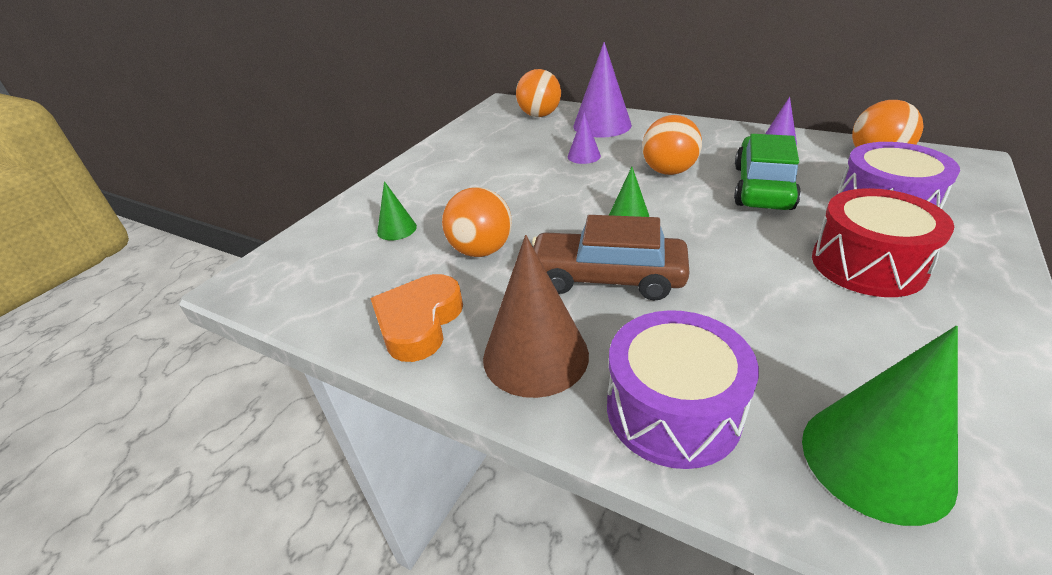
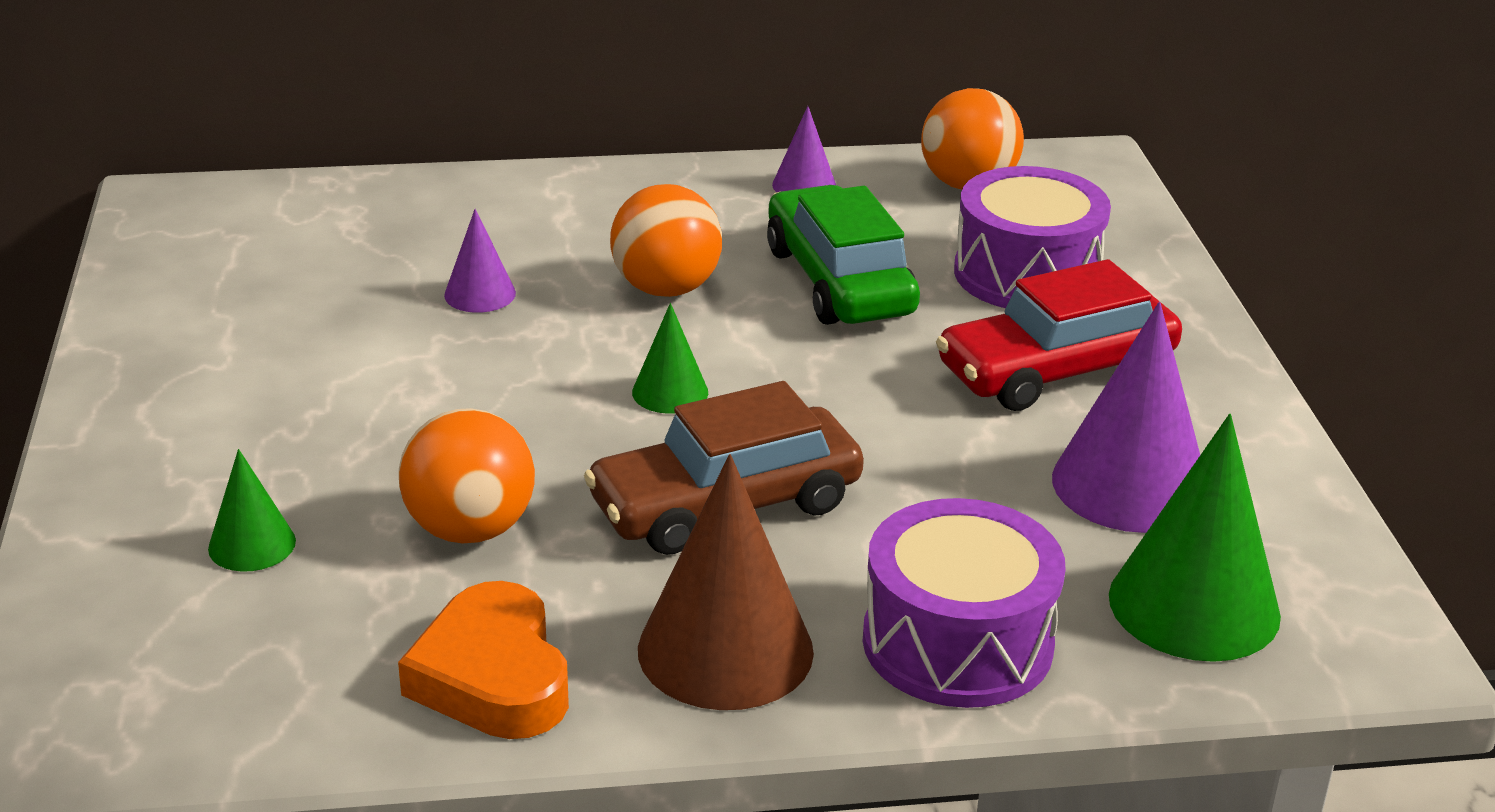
camera: 40 degrees left, 5 degrees down
(539, 115) = (287, 217): orange ball -> none
(602, 125) = (451, 215): purple cone -> purple cone (1130, 485)
(867, 264) = (1056, 371): red drum -> red car

